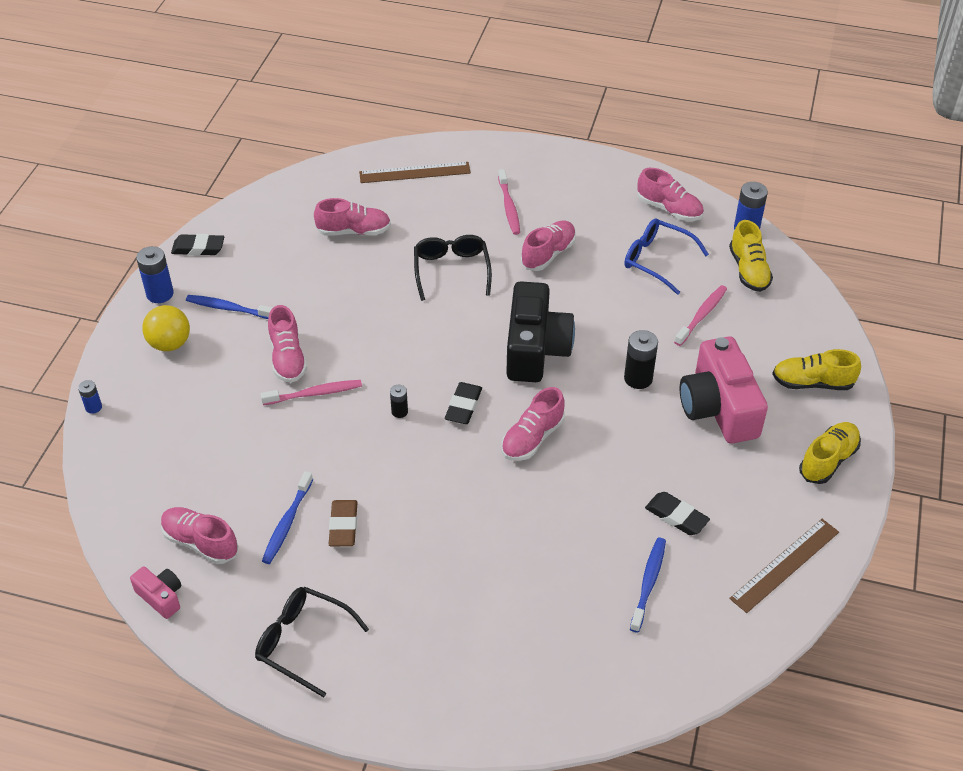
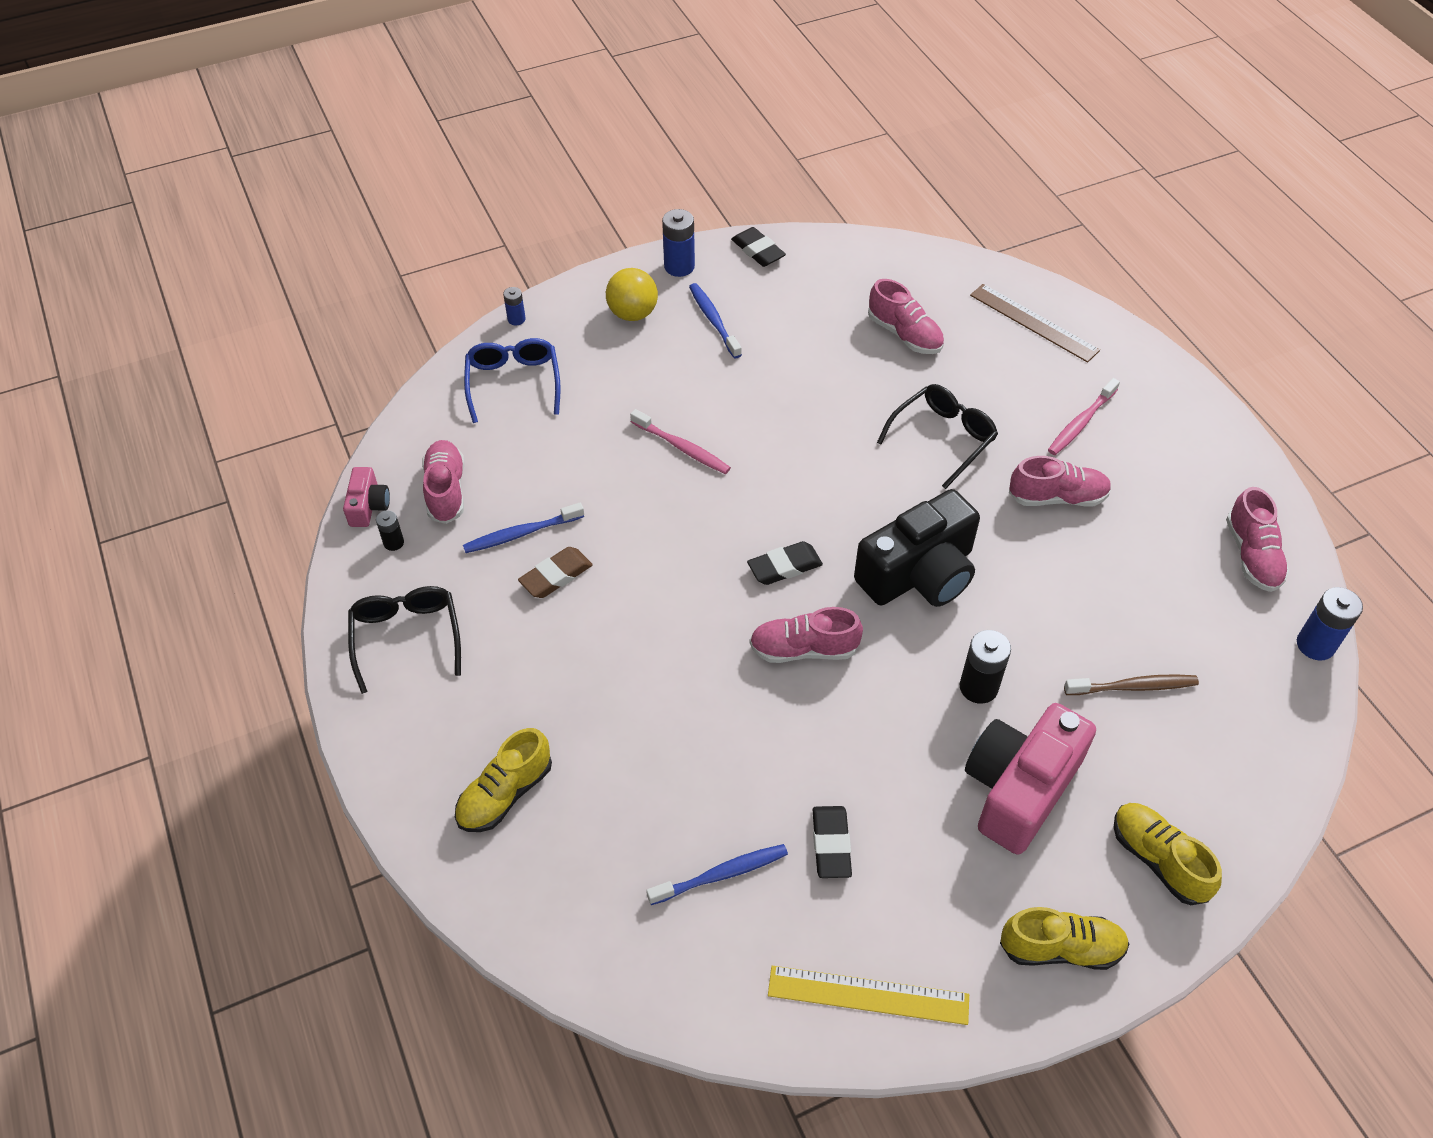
camera: 50 degrees right, 5 degrees up
(288, 358) = (702, 400): pink shoe -> none
(399, 411) = (726, 523): black battery -> black battery (393, 543)
(658, 260) = (1164, 595): blue glasses -> blue glasses (513, 384)
(702, 315) = (1133, 687): pink toothbrush -> brown toothbrush
(748, 270) = (1254, 688): yellow shoe -> yellow shoe (505, 794)
(785, 565) = (868, 995): brown ruler -> yellow ruler

